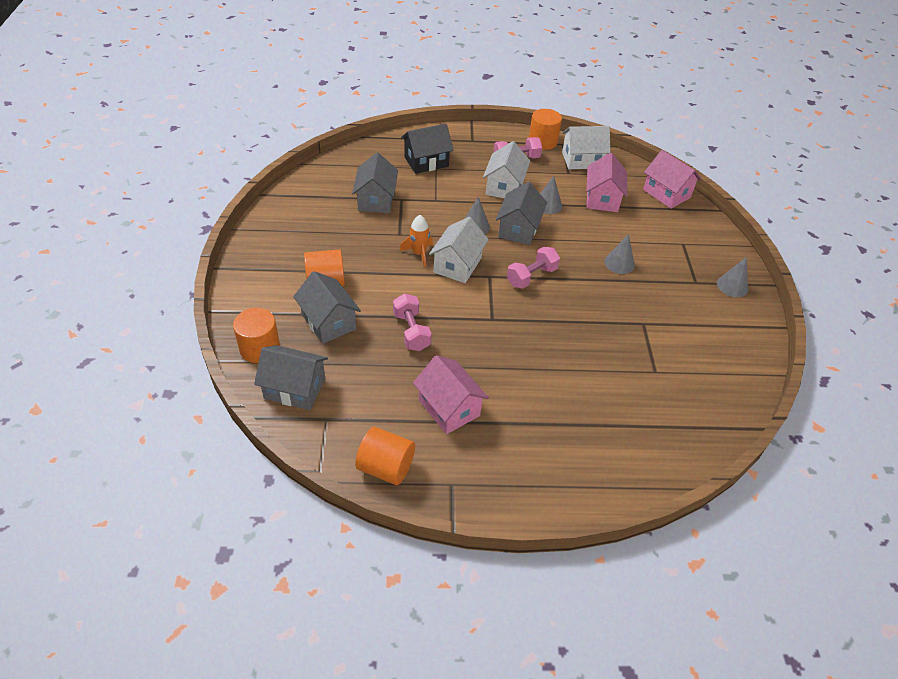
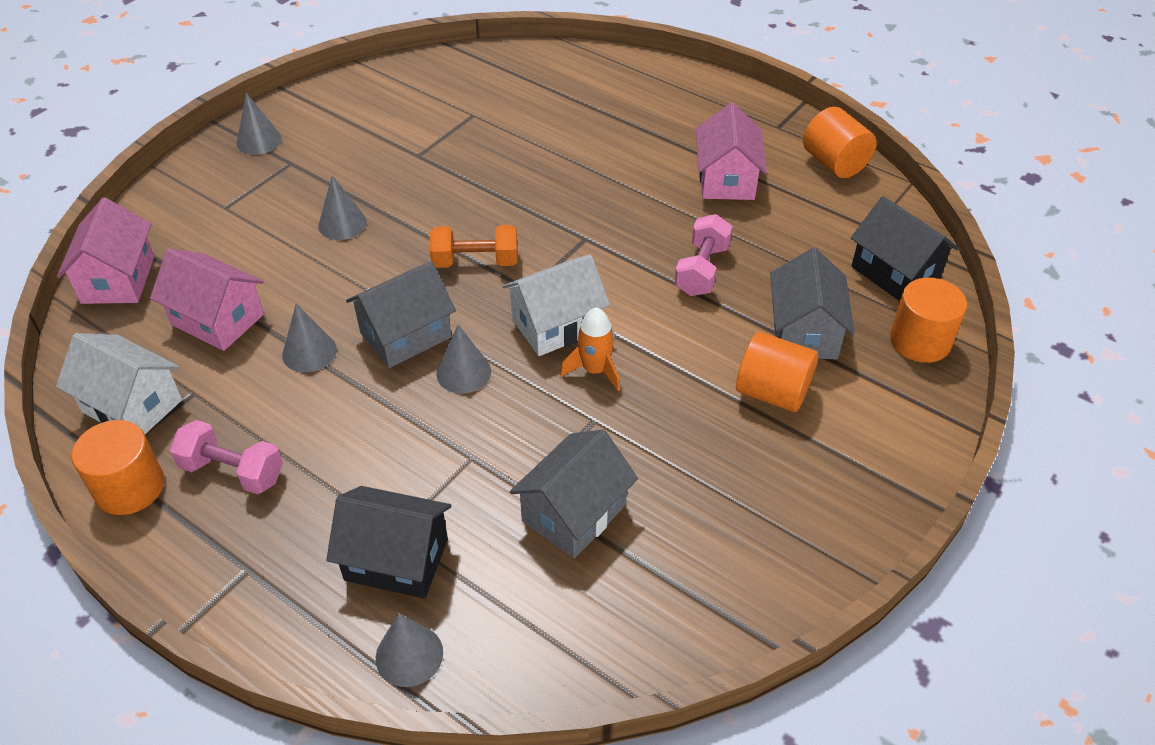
camera: 140 degrees left, 0 degrees up
(295, 389) = (895, 273): grey house -> black house
(393, 144) = (409, 655): none -> grey cone
(504, 187) = (330, 421): white house -> none
(531, 276) = (475, 262): pink dumbbell -> orange dumbbell
(602, 199) = (218, 319): pink house -> pink house turned 75 degrees clockwise

